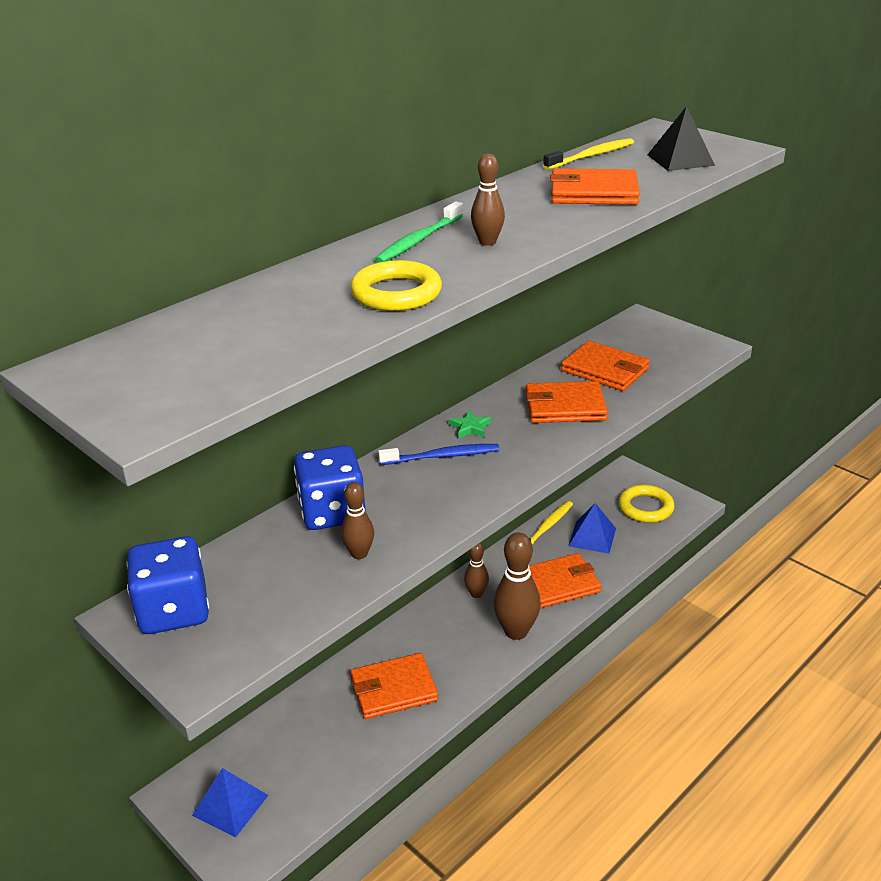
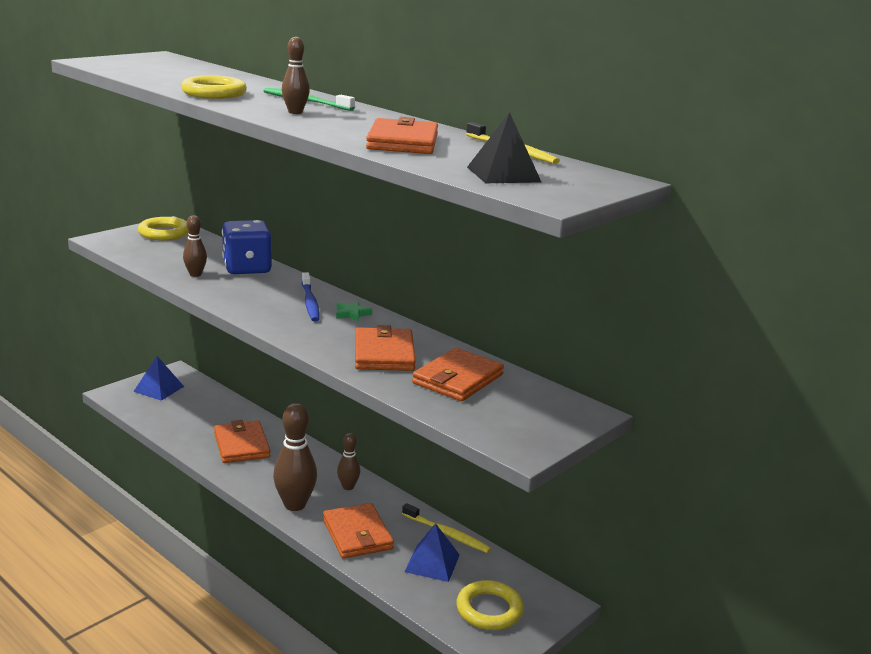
camera: 85 degrees right, 10 degrees down
(174, 611) = (164, 233): blue dice -> yellow ring

